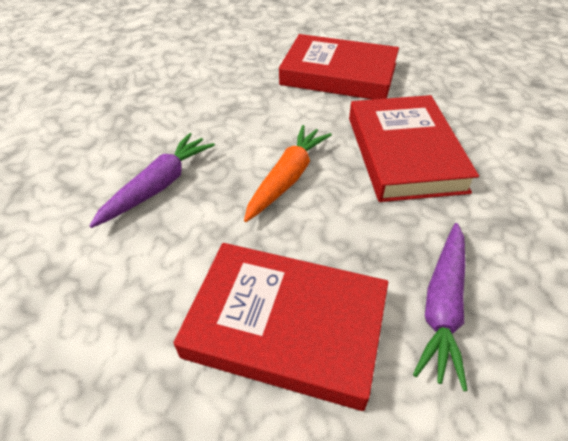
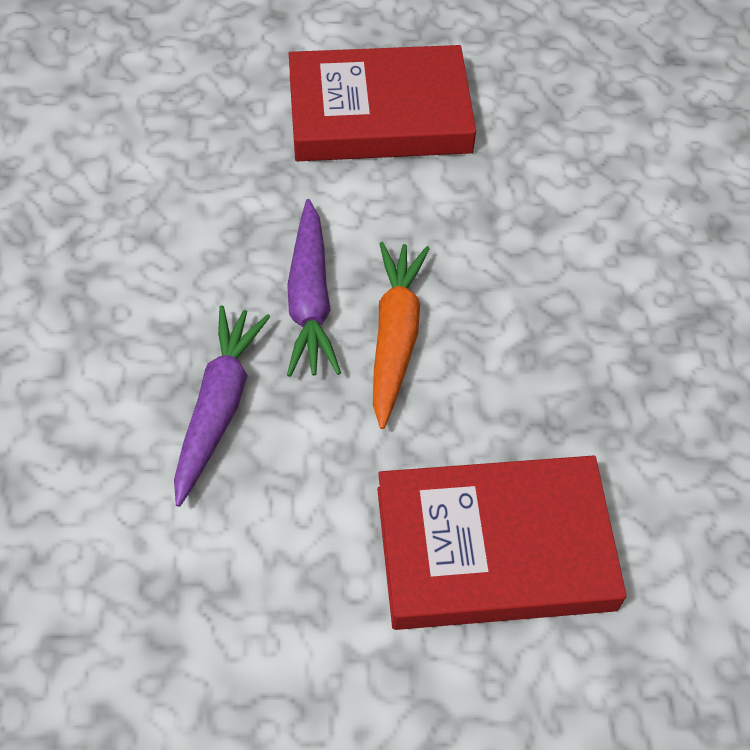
camera: 25 degrees left, 10 degrees up
(404, 153) = (534, 245): red book -> none
(442, 306) = (657, 461): purple carrot -> purple carrot (310, 299)

